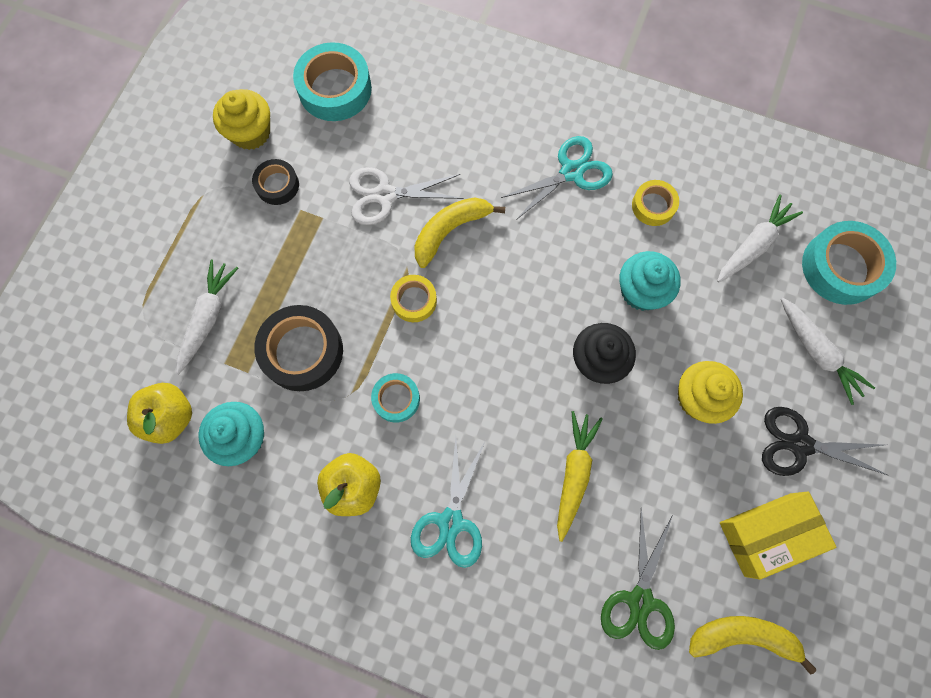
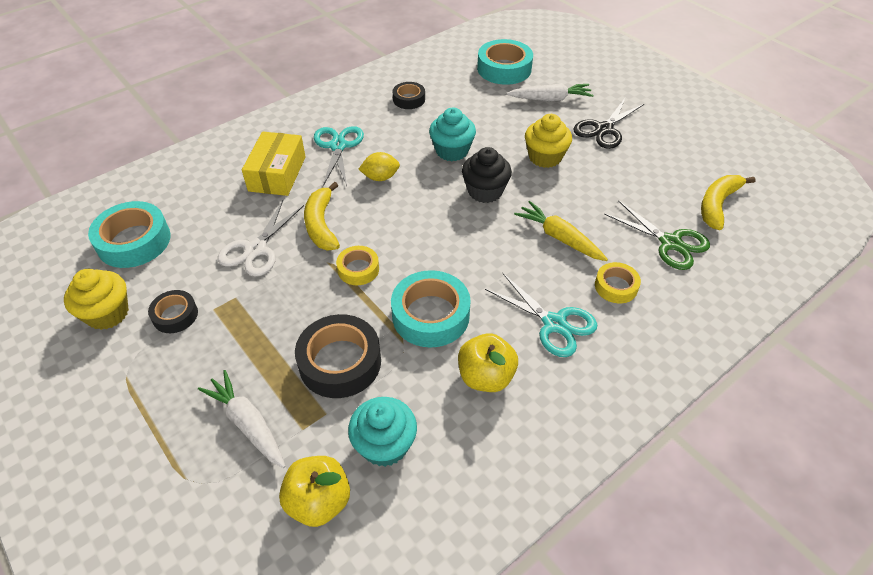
camera: 60 degrees left, 25 degrees down
(396, 399) = (430, 315): turquoise tape -> turquoise tape, size x1.76
(551, 243) = (380, 177): none -> yellow lemon
(653, 206) = (398, 121): yellow tape -> yellow tape (616, 286)
(701, 194) = (409, 99): none -> black tape
(753, 244) = (461, 93): white carrot -> none
(767, 534) = (654, 166): yellow box -> yellow box (277, 174)

